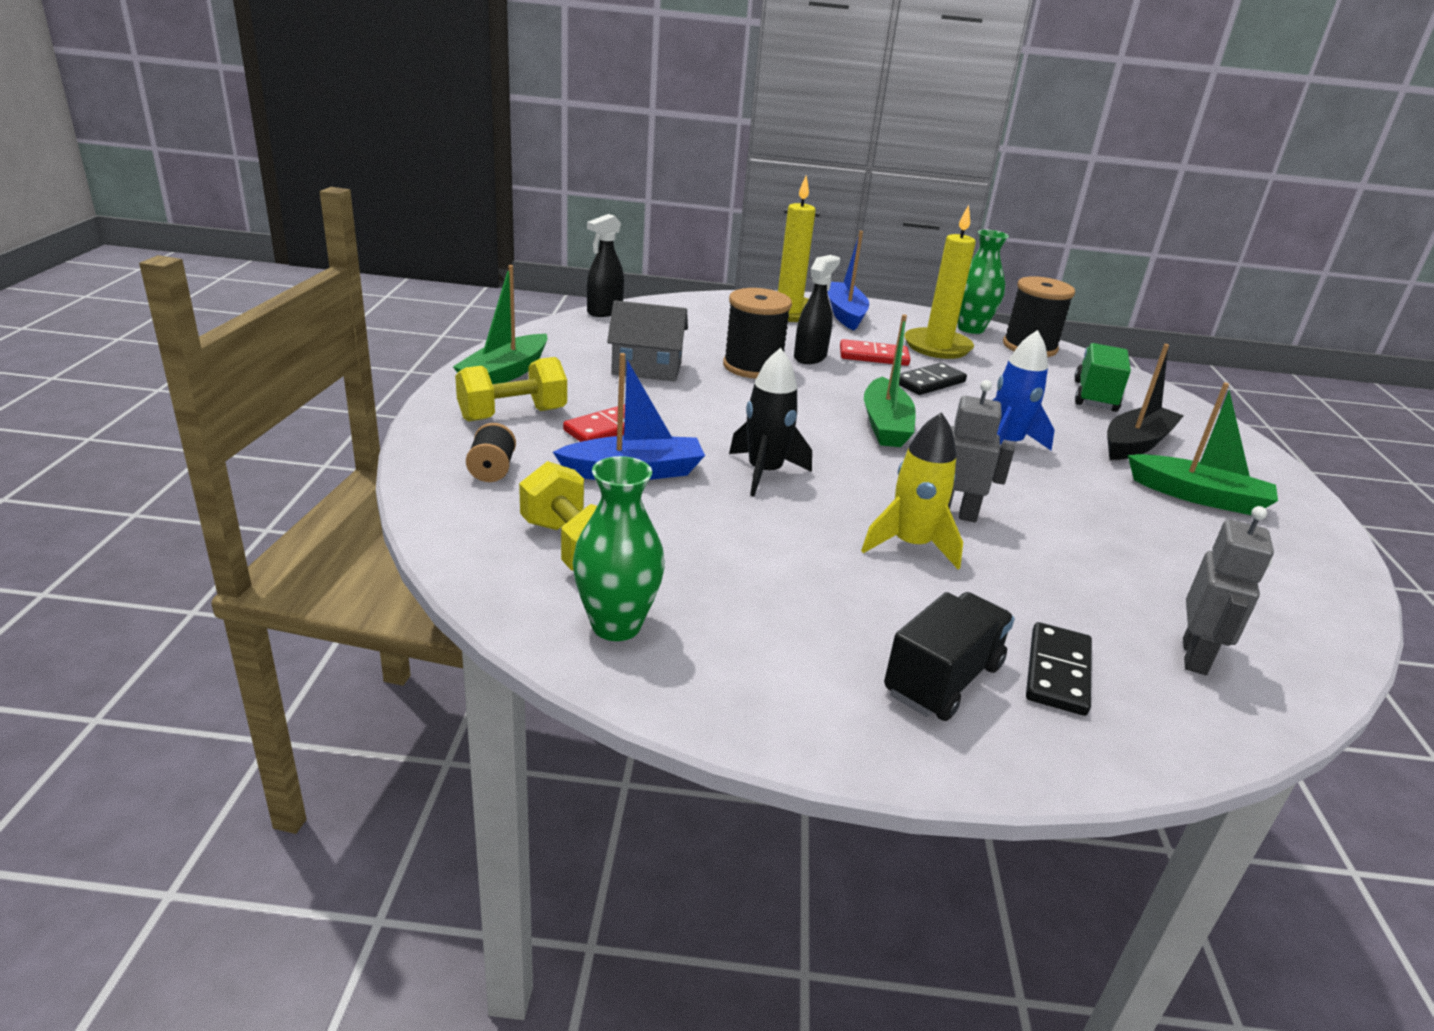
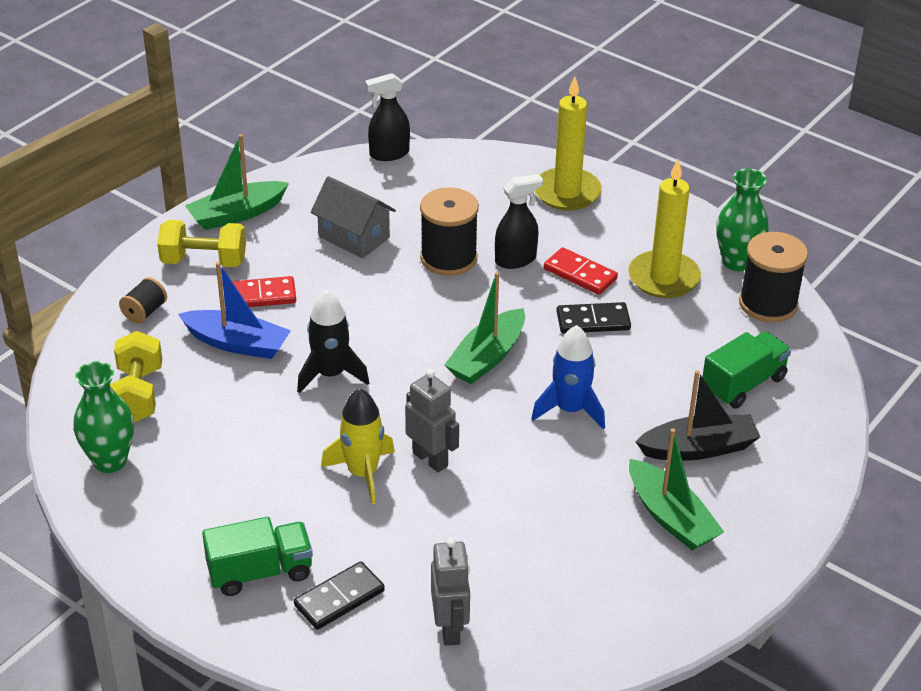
camera: 35 degrees right, 10 degrees up
(845, 314) = (623, 209): blue boat -> none
(943, 679) = (260, 572): black truck -> green truck
(1195, 657) = (450, 629): grey robot -> grey robot turned 60 degrees counterclockwise

